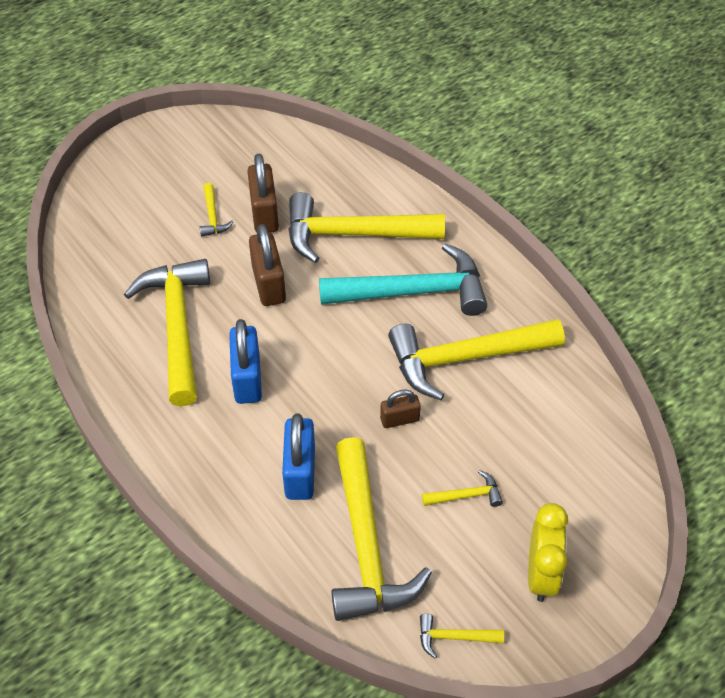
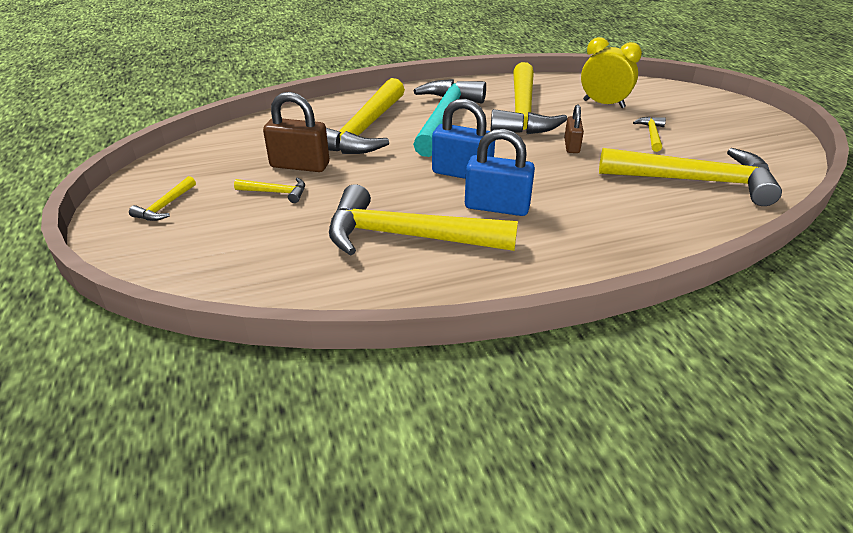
camera: 70 degrees left, 15 degrees down
(268, 284) = (389, 177): brown padlock -> none
(300, 472) = (614, 198): blue padlock -> blue padlock (462, 173)
(454, 637) = (780, 161): yellow hammer -> yellow hammer (165, 206)
(541, 574) = (722, 123): yellow clock -> yellow clock (603, 104)

